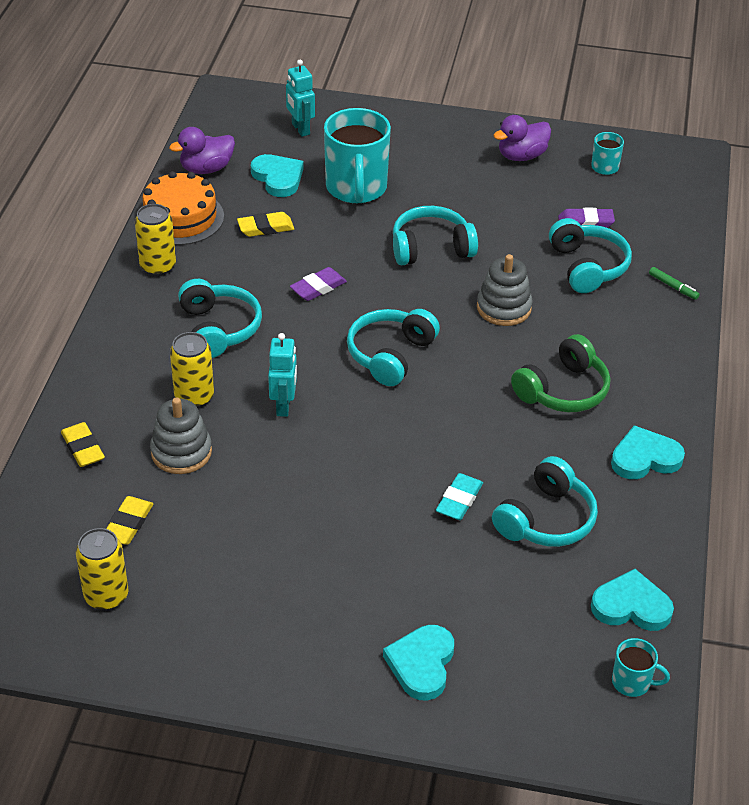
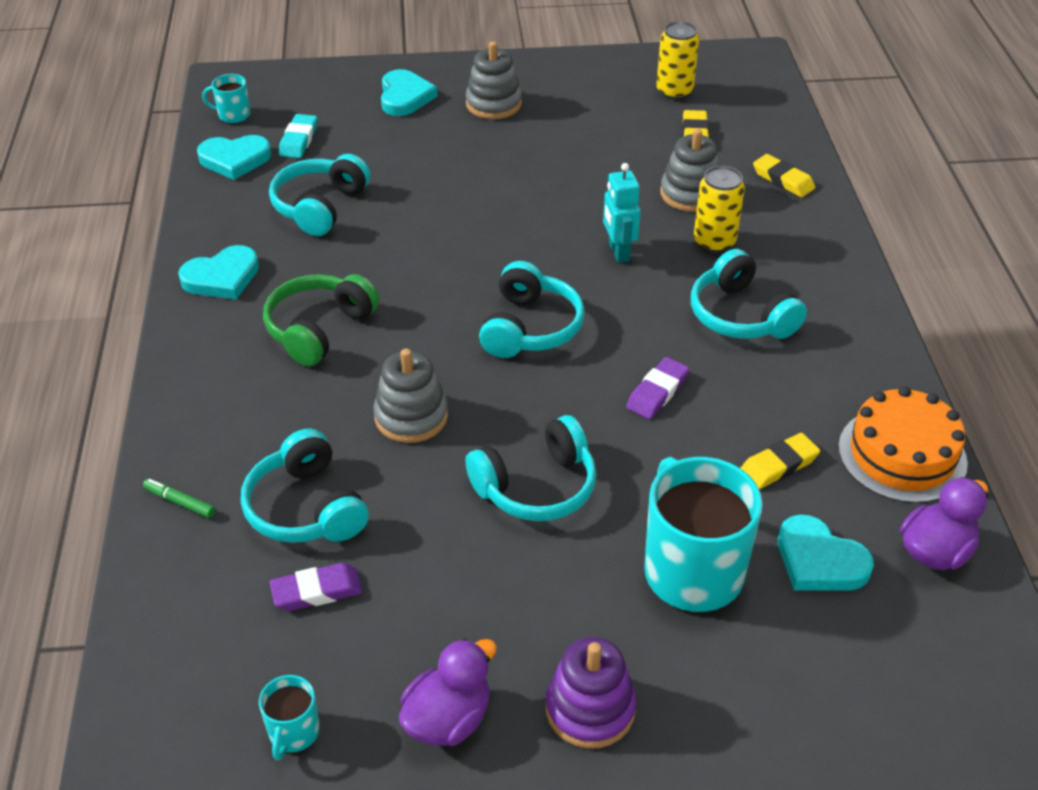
camera: 165 degrees right, 0 degrees up
(158, 266) = (870, 376): yellow can -> none
(300, 129) = (853, 682): turquoise robot -> none
(321, 626) = (493, 104): none -> grey stacking toy
(445, 145) = (590, 709): none -> purple stacking toy
(459, 500) = (407, 206): turquoise eraser -> turquoise eraser (298, 140)

